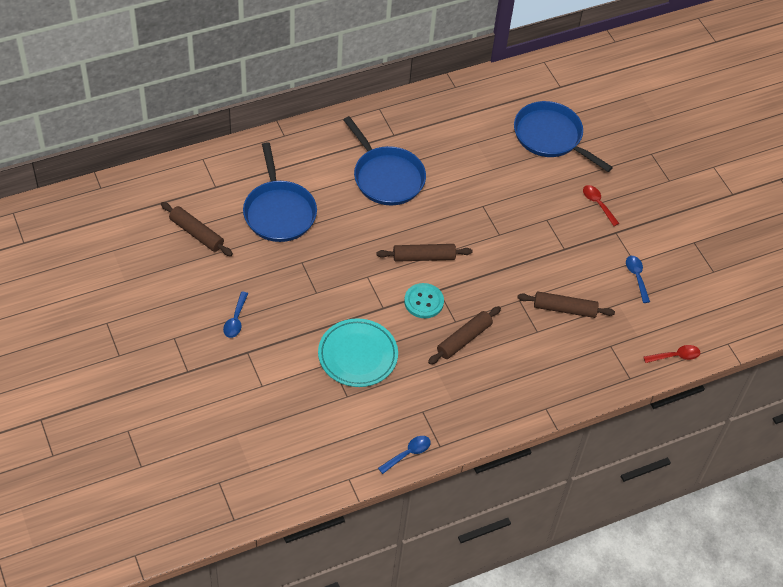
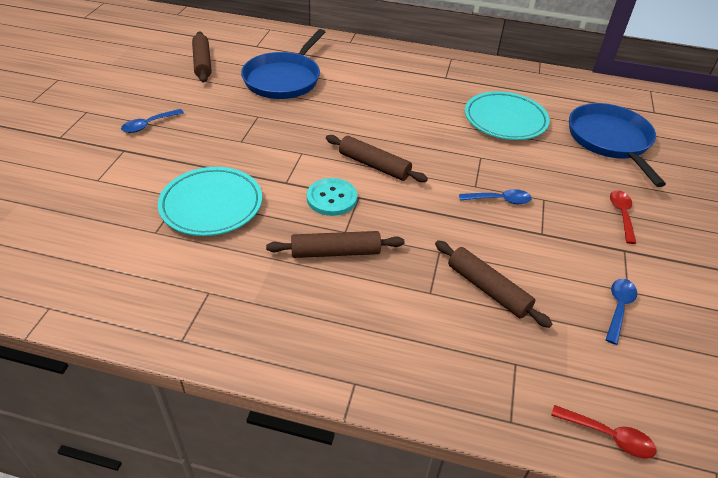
camera: 40 degrees right, 10 degrees down
(386, 177) = (406, 98): blue pan -> none
(408, 453) = (138, 324): blue spoon -> blue spoon (500, 200)
(471, 158) = (505, 120): none -> turquoise plate

